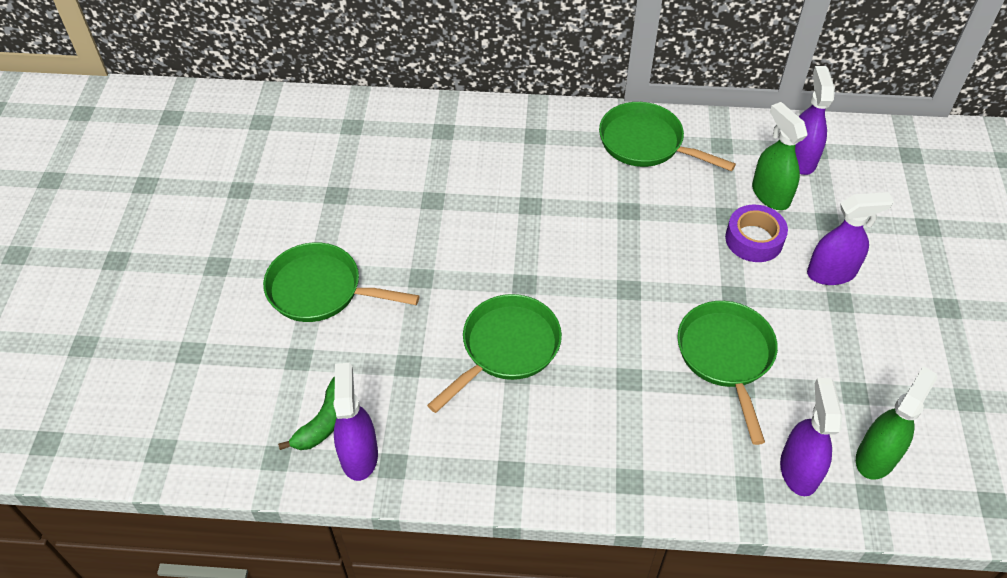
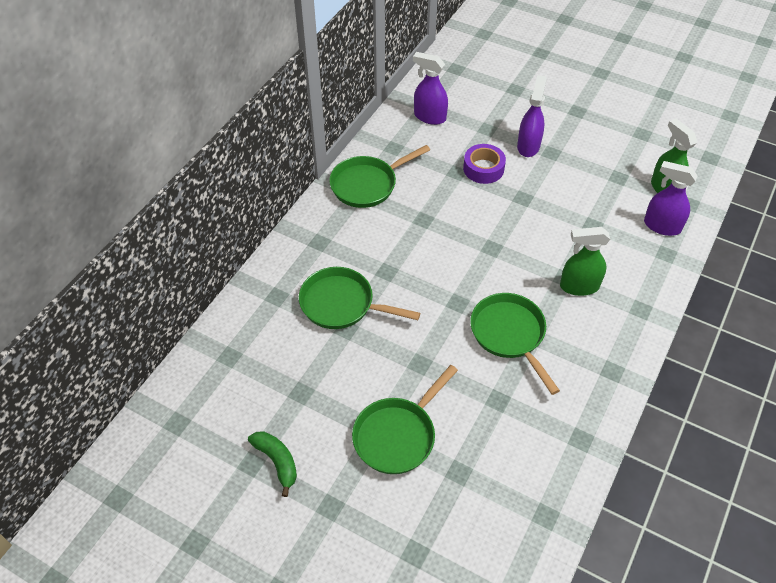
camera: 65 degrees left, 0 degrees up
(324, 422) = (526, 472): green banana -> green banana (277, 461)
(359, 455) = (564, 458): purple spray bottle -> none
(726, 356) = (568, 222): green pan -> green pan (342, 304)
(770, 194) = (450, 144): green spray bottle -> green spray bottle (579, 286)

